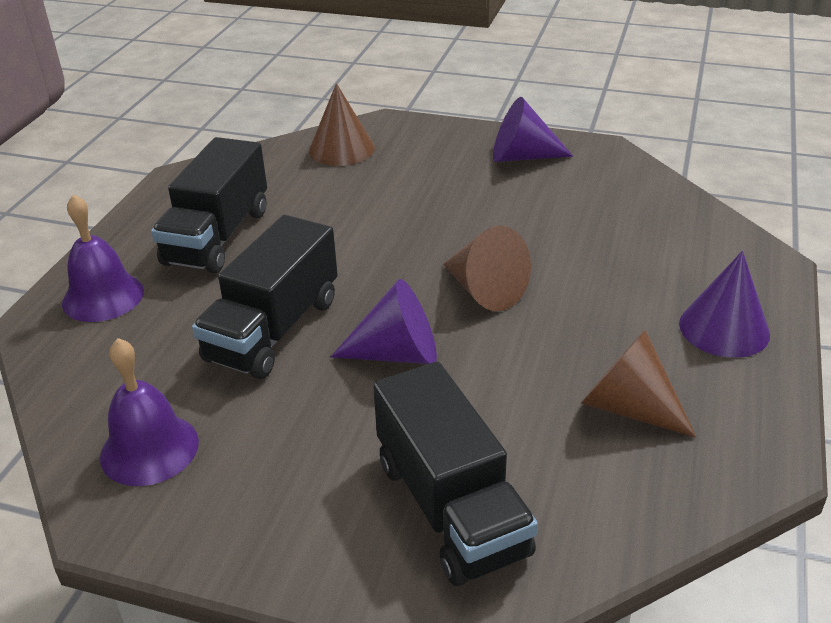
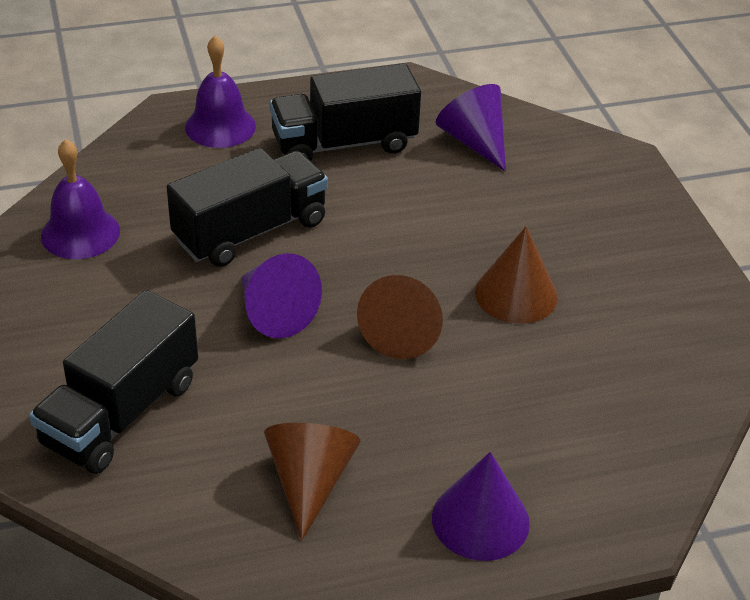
camera: 55 degrees right, 5 degrees up
(273, 329) = (250, 231): black truck -> black truck turned 150 degrees clockwise
(341, 149) = (546, 150): brown cone -> brown cone (516, 294)
(522, 156) = (658, 274): purple cone -> purple cone (474, 142)

